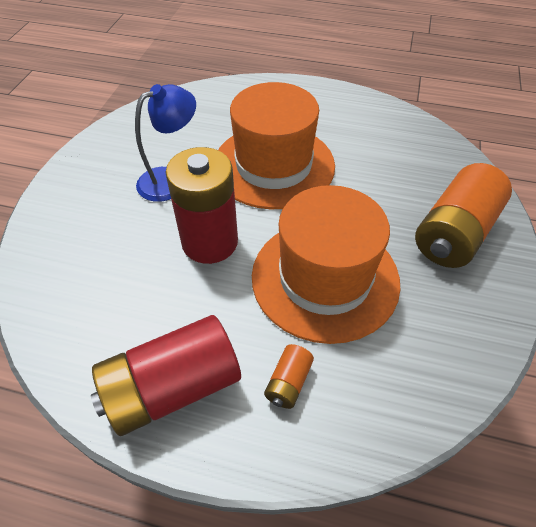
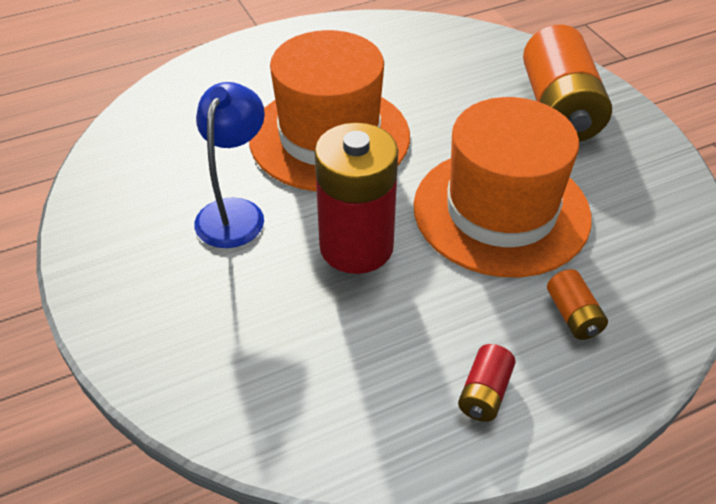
camera: 40 degrees left, 5 degrees down
(172, 387) = (484, 393): red battery -> red battery, size x0.45

